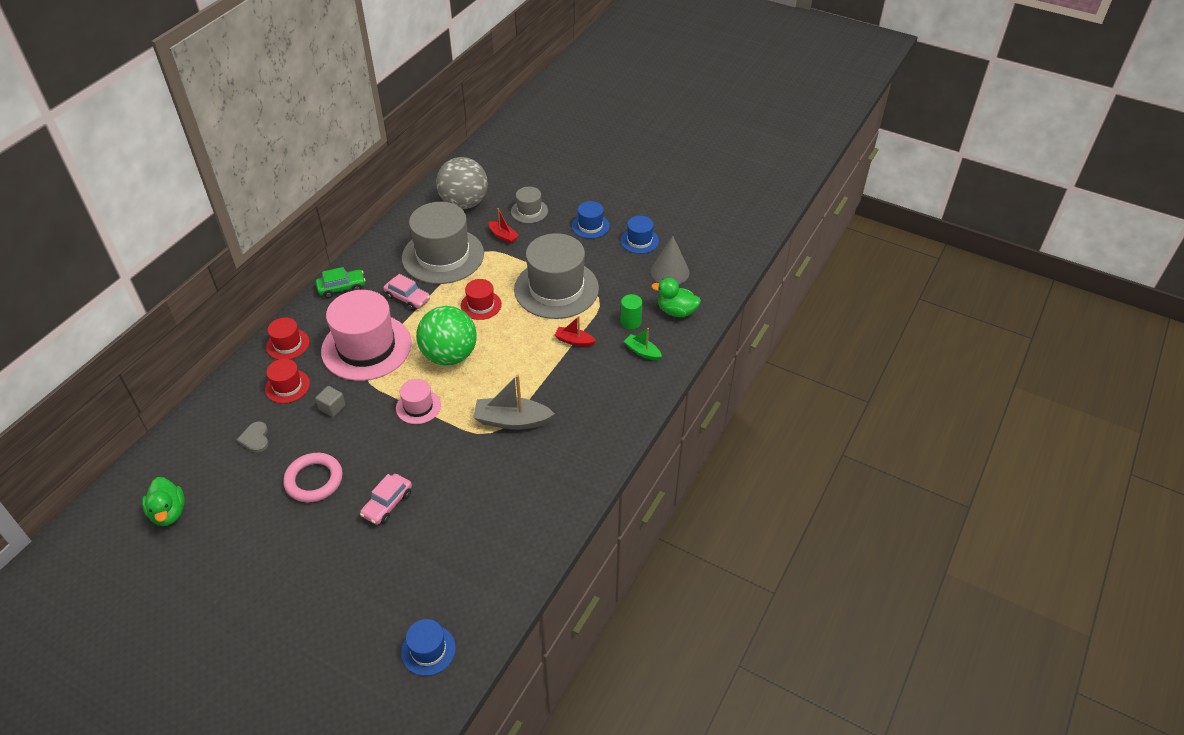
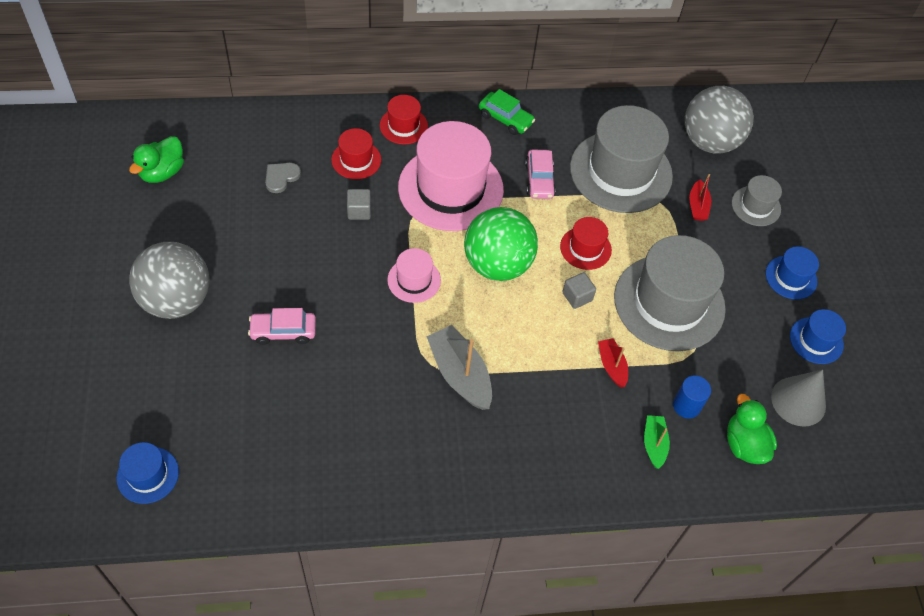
camera: 50 degrees right, 10 degrees up
(296, 559) = (176, 300): none -> grey ball
(314, 480) = (268, 254): pink ring -> none
(511, 329) = (577, 296): none -> grey cube
(630, 322) = (686, 406): green cylinder -> blue cylinder

